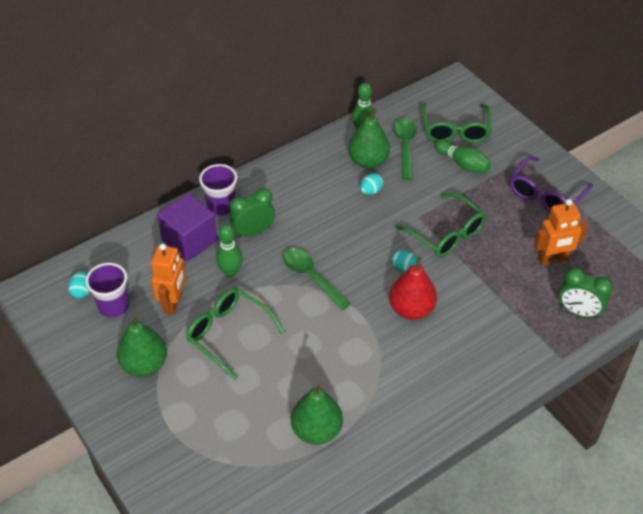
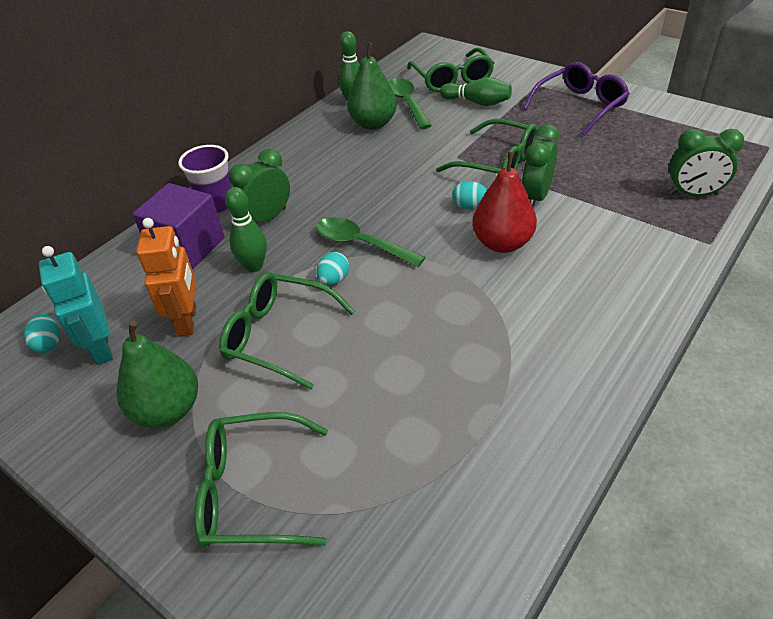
camera: 15 degrees left, 5 degrees down
(113, 306) = (101, 348): purple cup -> turquoise robot
(179, 433) = (251, 491): none -> green glasses
(316, 430) = (457, 420): green pear -> none
(371, 191) = (390, 147): turquoise egg -> turquoise egg (334, 280)
(458, 276) = (535, 197): none -> green clock
(545, 195) = (580, 106): purple glasses -> purple glasses turned 150 degrees counterclockwise
(553, 259) = (629, 156): orange robot -> none

